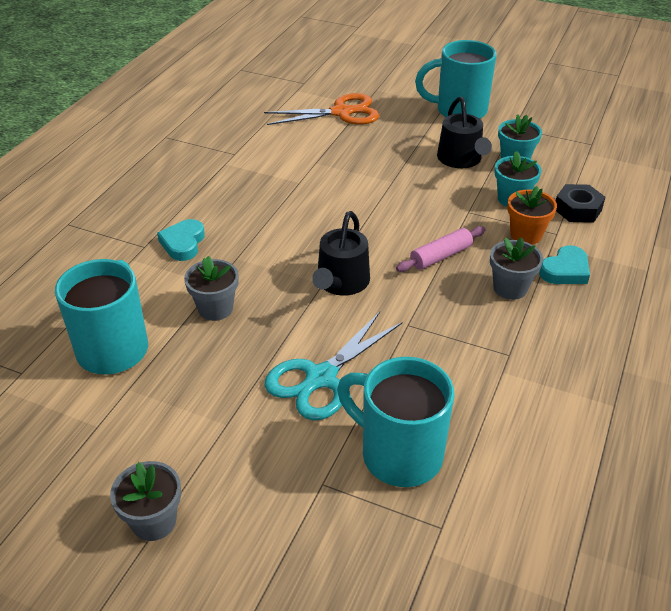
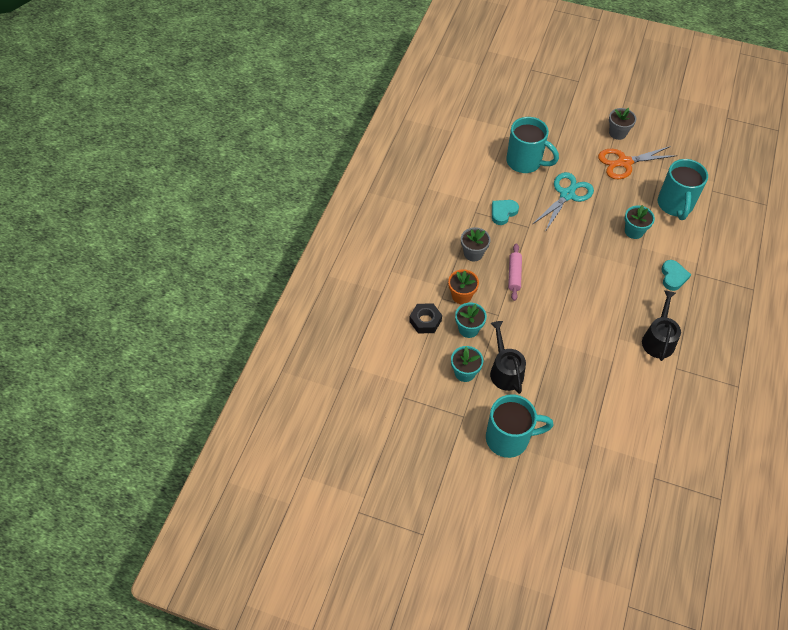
camera: 175 degrees right, 15 degrees up
(215, 308) = (634, 231): grey flower pot -> turquoise flower pot
(341, 112) = (608, 429): orange scissors -> orange scissors (624, 162)
(341, 283) = (570, 252): black watering can -> black watering can (658, 339)
(441, 256) = (514, 275): pink rolling pin -> pink rolling pin turned 45 degrees counterclockwise
(565, 270) = (440, 268): turquoise heart -> turquoise heart (503, 213)

